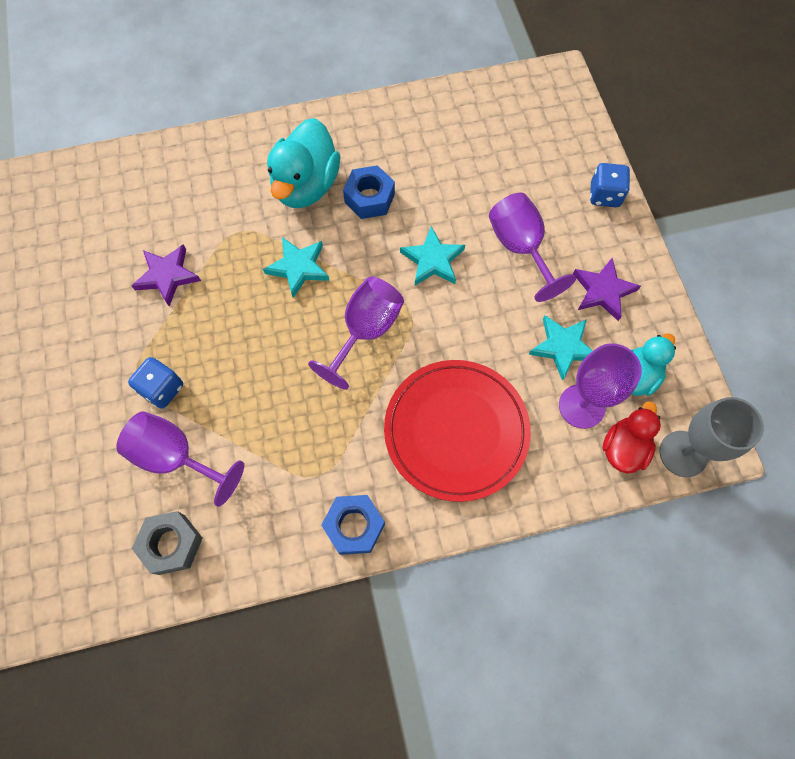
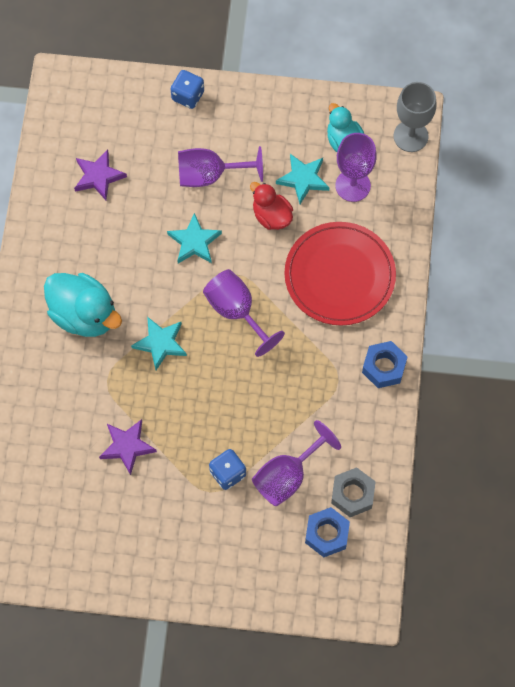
camera: 70 degrees left, 0 degrees up
(369, 198) = (117, 269): blue nut -> blue nut (326, 534)
(603, 291) = (269, 133): purple star -> purple star (98, 176)
(623, 448) = (393, 171): red duck -> red duck (271, 216)

